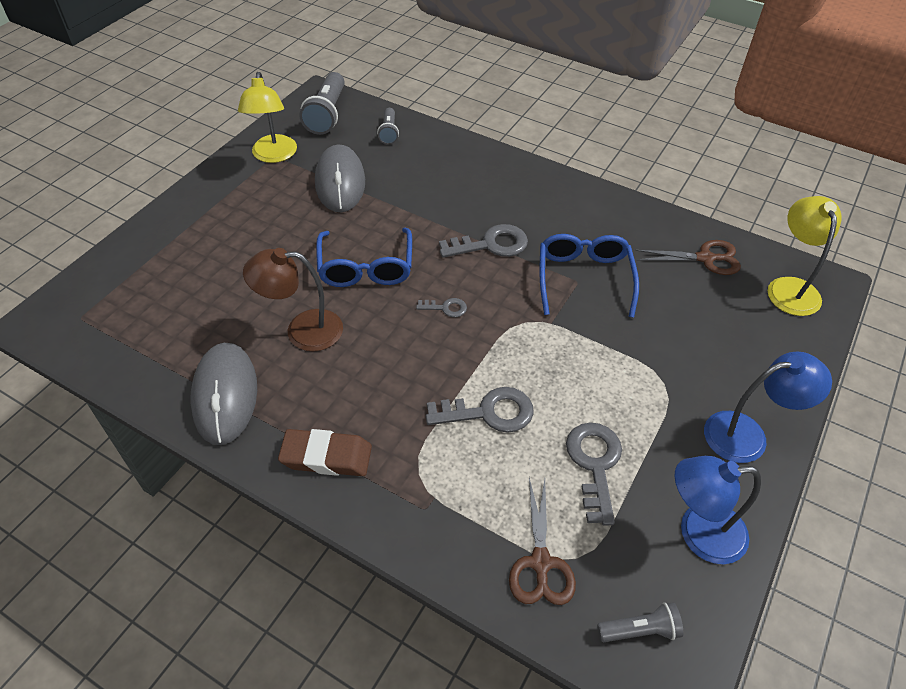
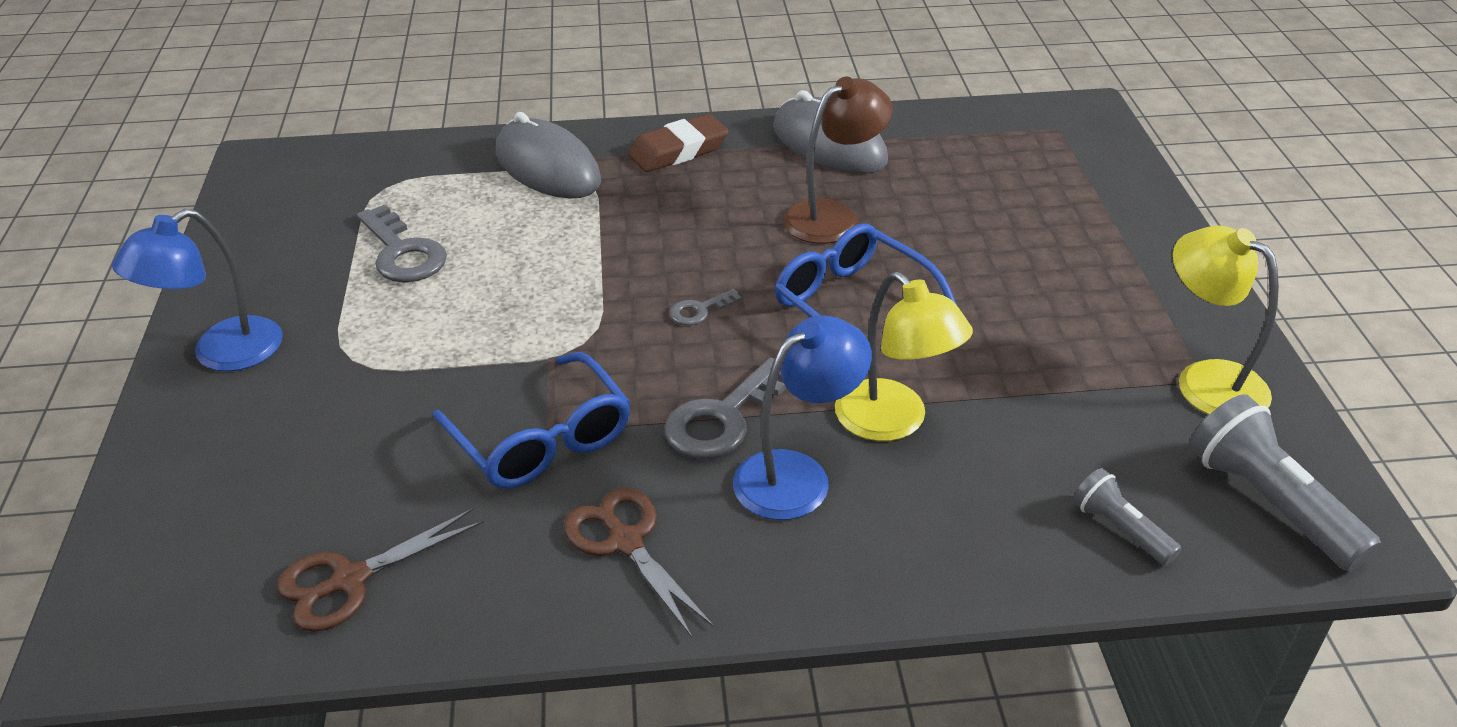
camera: 145 degrees right, 10 degrees down
(340, 182) = (1051, 393): grey mouse -> grey mouse (547, 167)
(489, 412) = (551, 243): grey key -> none
(540, 563) = (416, 173): brown scissors -> brown scissors (625, 541)
(640, 630) = (302, 174): grey flashlight -> none
(699, 533) = (263, 249): blue lamp -> blue lamp (797, 475)
(790, 287) = (172, 601): yellow lamp -> yellow lamp (893, 422)

